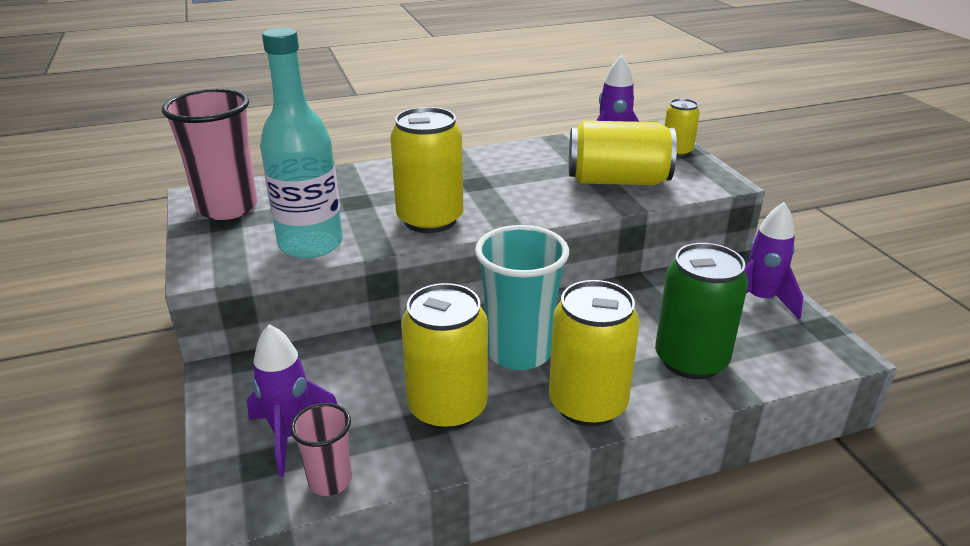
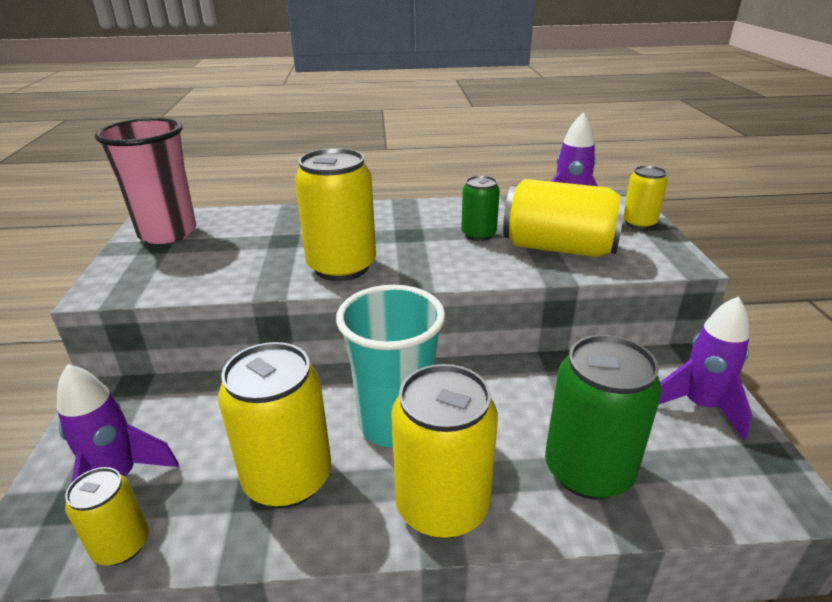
camera: 15 degrees right, 0 degrees up
(311, 244) = (213, 278): turquoise bottle -> none
(330, 481) = (121, 545): pink cup -> yellow can
(541, 176) = (478, 234): none -> green can

